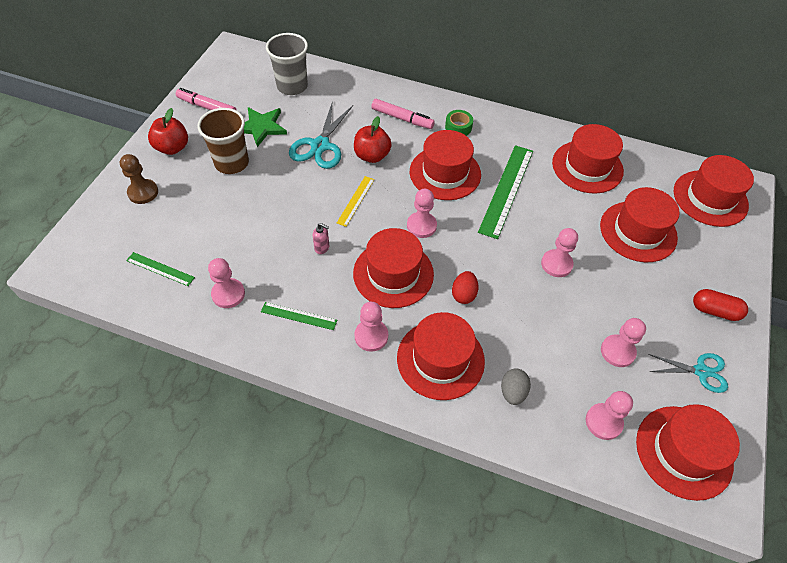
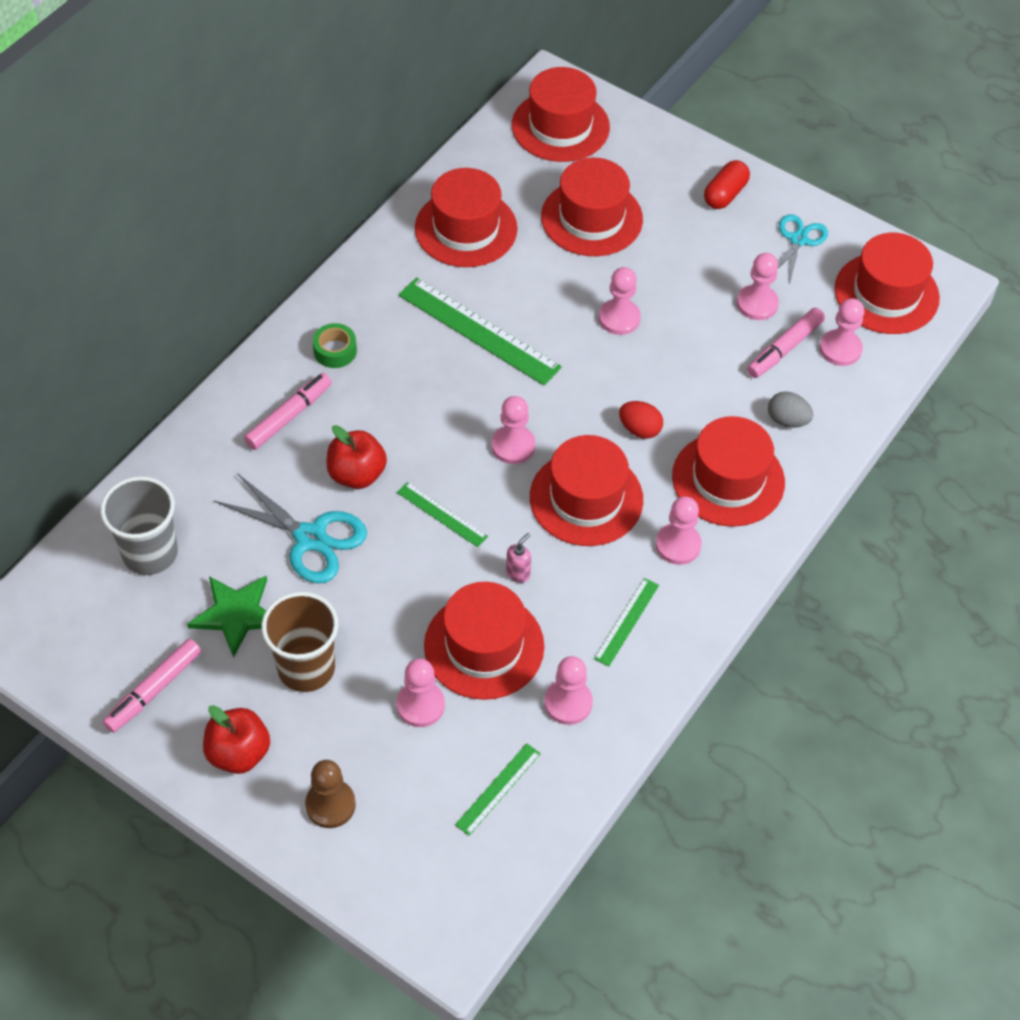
camera: 75 degrees left, 0 degrees up
(215, 219) = (420, 705): none -> pink pawn
(355, 201) = (441, 514): yellow ruler -> green ruler
(445, 173) = (423, 392): red hat -> red hat (484, 646)
(583, 379) = (784, 348): none -> pink marker

